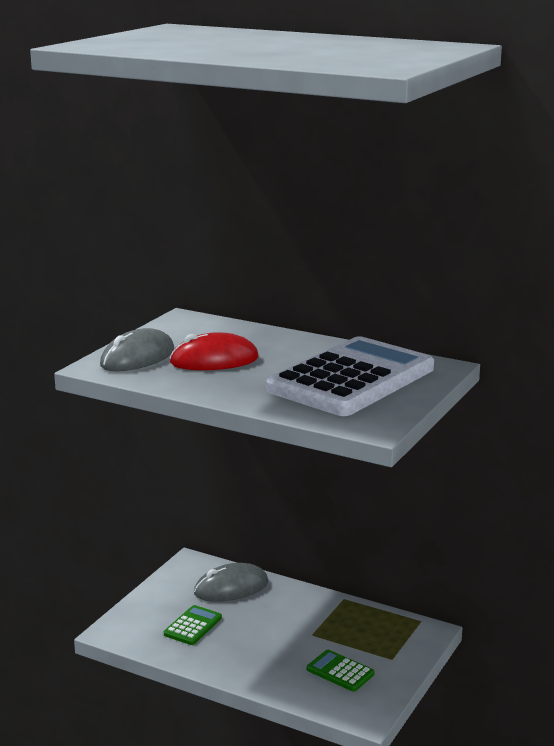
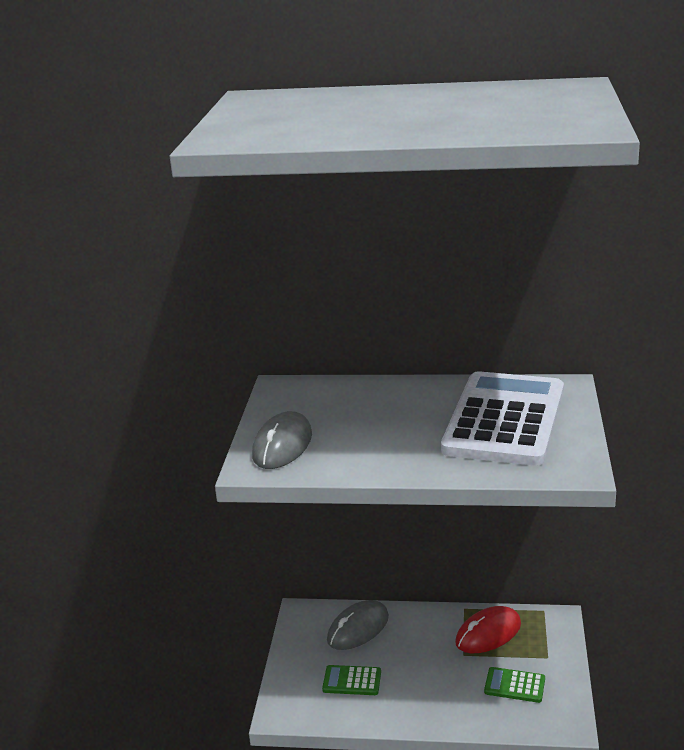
camera: 20 degrees left, 5 degrees up
(192, 626) = (352, 681): green calculator -> green calculator turned 90 degrees counterclockwise
(214, 360) = (359, 430): red mouse -> red mouse (488, 634)

